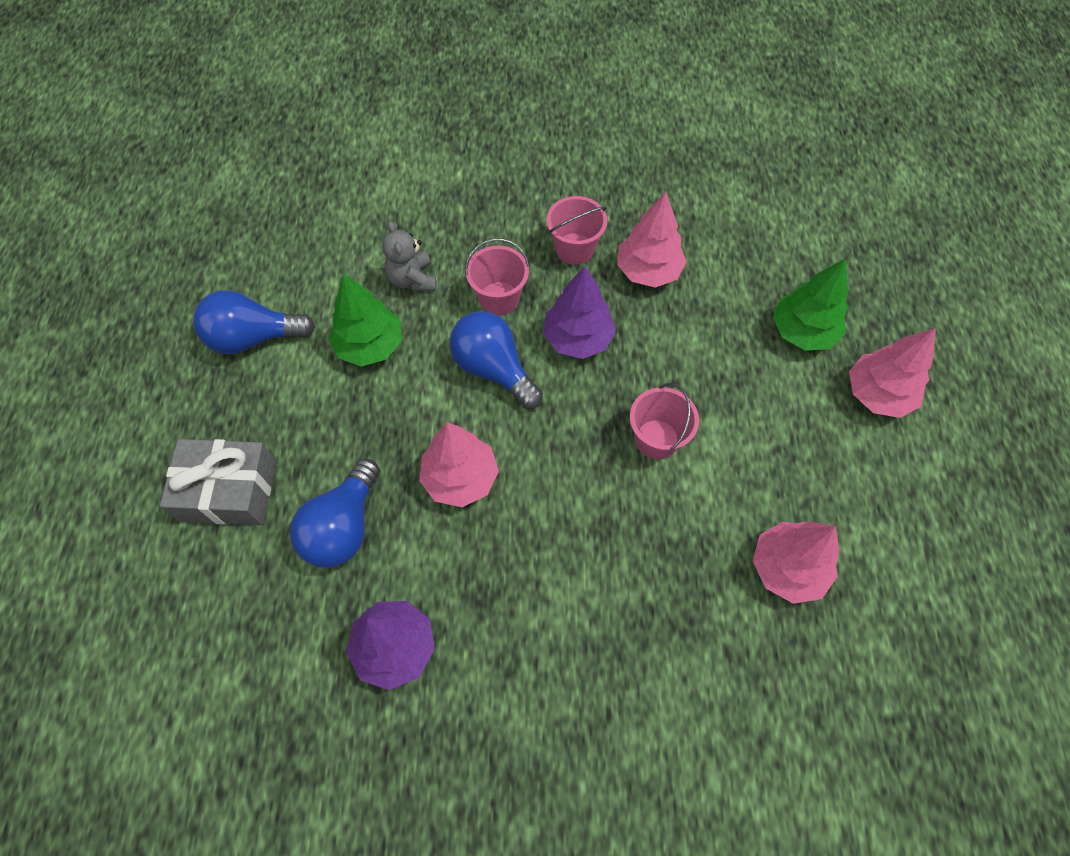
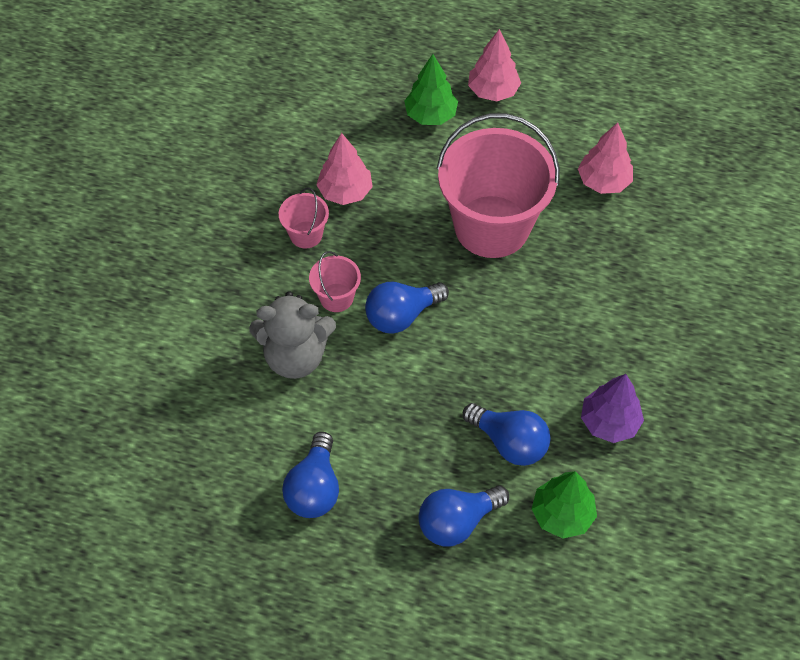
camera: 75 degrees left, 5 degrees down
(228, 490) = (457, 521): grey gift -> blue light bulb
(370, 345) = (352, 399): green tree -> green tree (562, 514)
(412, 279) = (295, 356): grey teddy bear -> grey teddy bear, size x1.77
(460, 478) = (489, 356): pink tree -> none
(577, 338) = (392, 253): purple tree -> none
(656, 439) = (492, 226): pink bucket -> pink bucket, size x2.30

